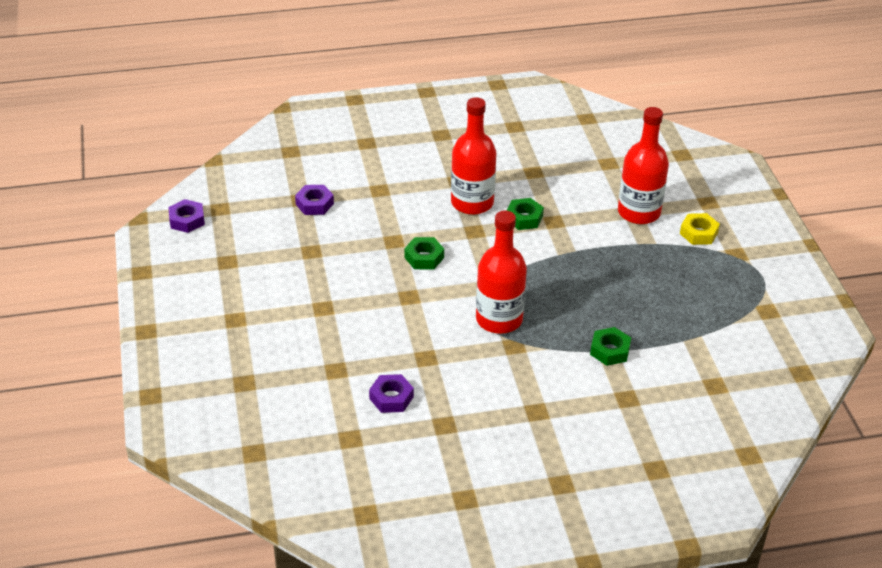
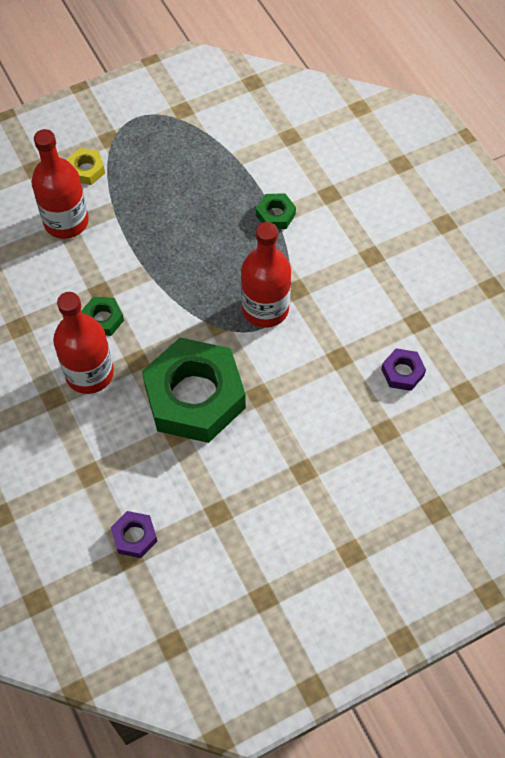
camera: 105 degrees left, 20 degrees up
(187, 220) = (205, 675): purple nut -> none
(424, 257) = (194, 397): green nut -> green nut, size x2.39

